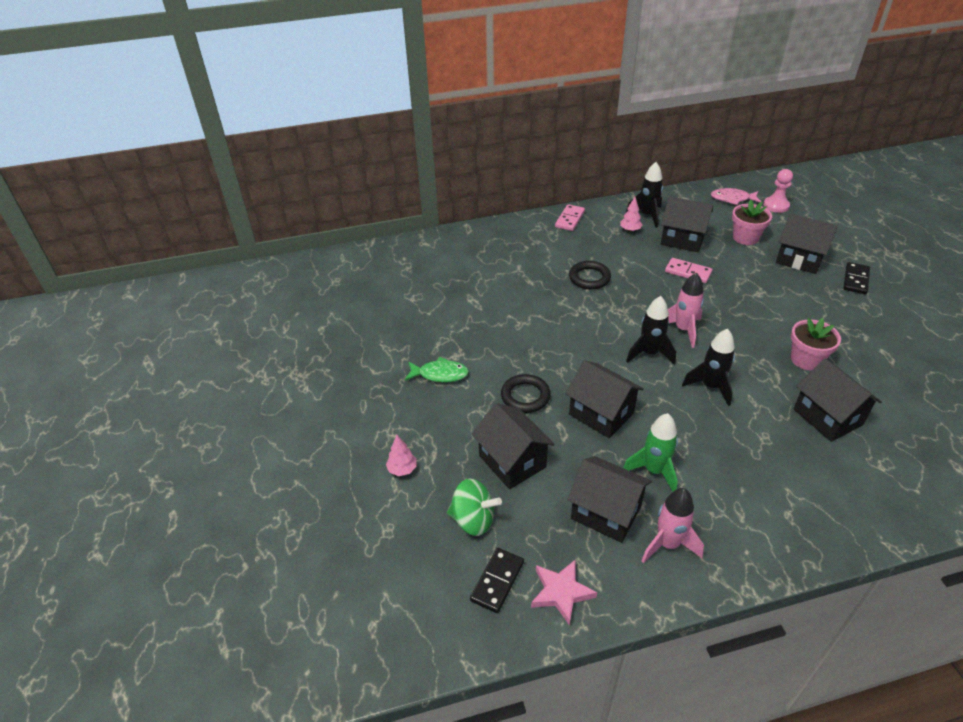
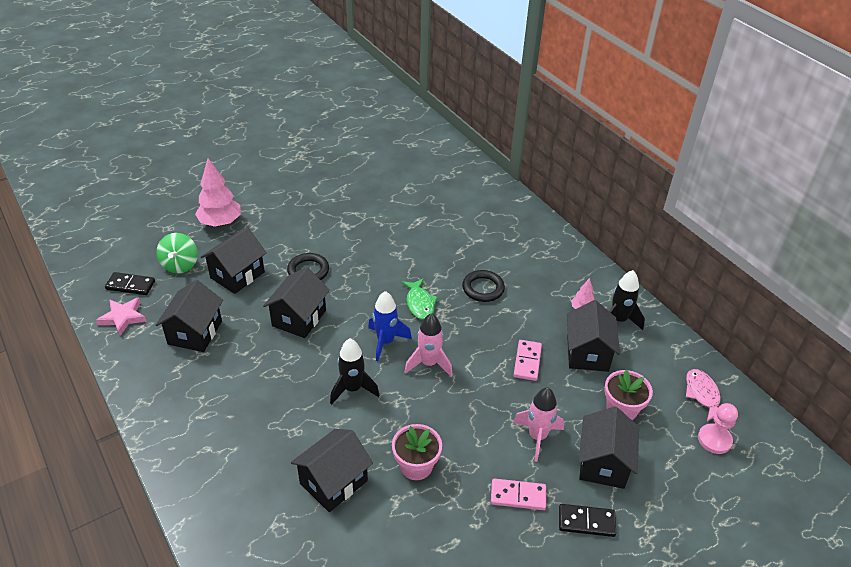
camera: 70 degrees right, 0 degrees up
(402, 469) = (220, 223): pink tree -> pink tree, size x1.99
(440, 374) = (320, 221): green fish -> green fish (419, 303)
(569, 219) = (576, 262): pink domino -> pink domino (518, 496)
(649, 353) = (385, 342): black rocket -> blue rocket
(654, 471) = (241, 357): green rocket -> none
(668, 544) = (168, 371): pink rocket -> pink rocket (537, 437)

